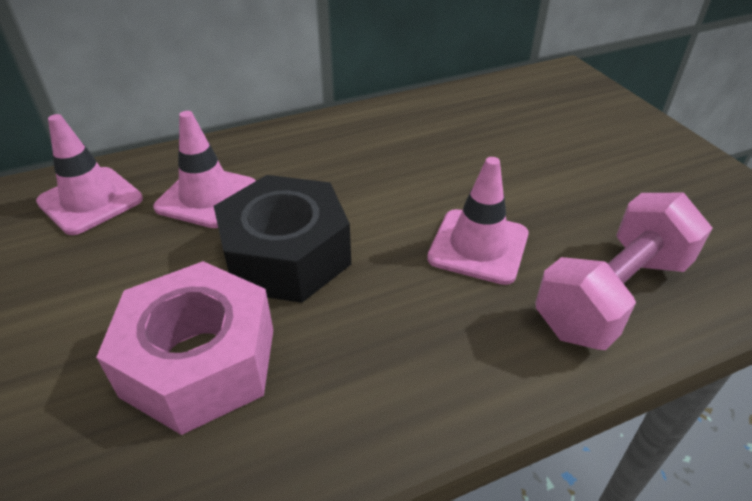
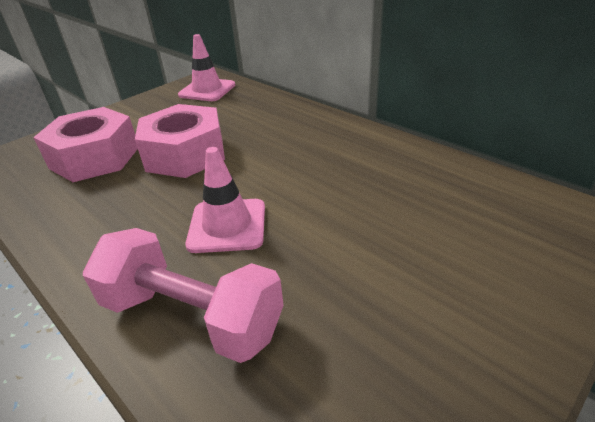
camera: 70 degrees right, 5 degrees down
(206, 197) = (228, 115): pink traffic cone -> none
(286, 255) = (185, 154): black nut -> pink nut

